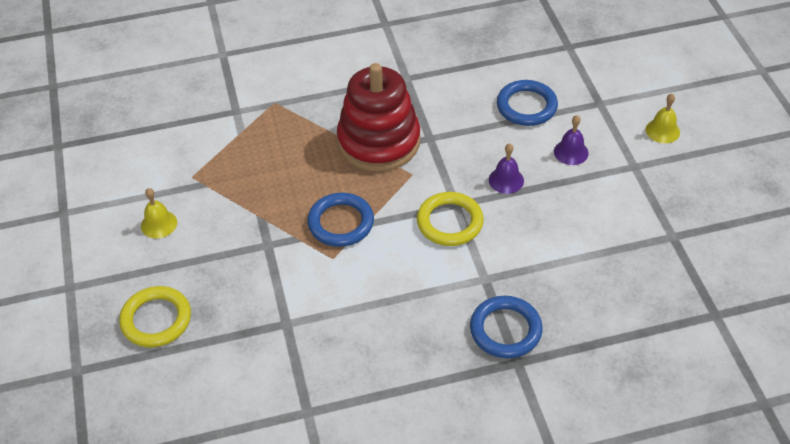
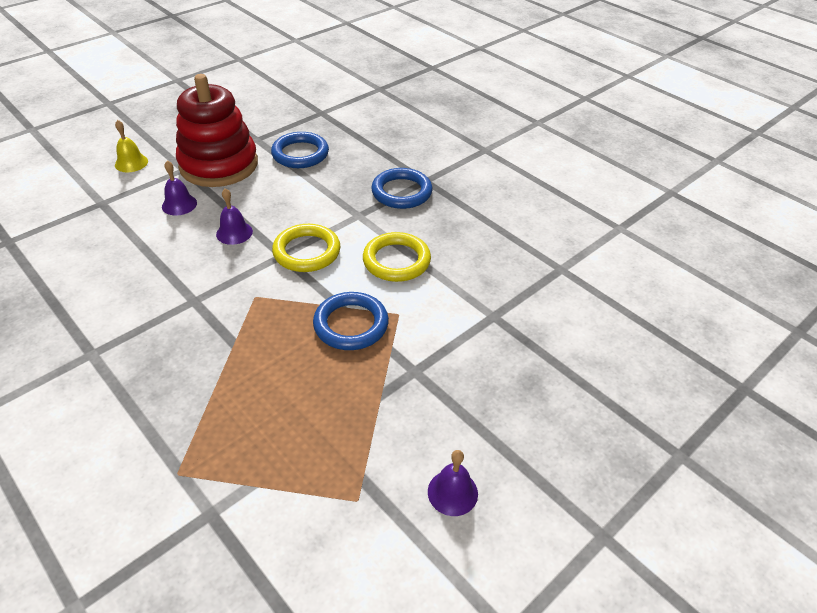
camera: 120 degrees left, 5 degrees down
(156, 320) = (571, 418): yellow ring -> yellow ring (396, 261)
(159, 224) = (452, 492): yellow bell -> purple bell
(379, 142) = (216, 338): red stacking toy -> red stacking toy (219, 165)
(526, 106) = (119, 246): blue ring -> blue ring (300, 154)

